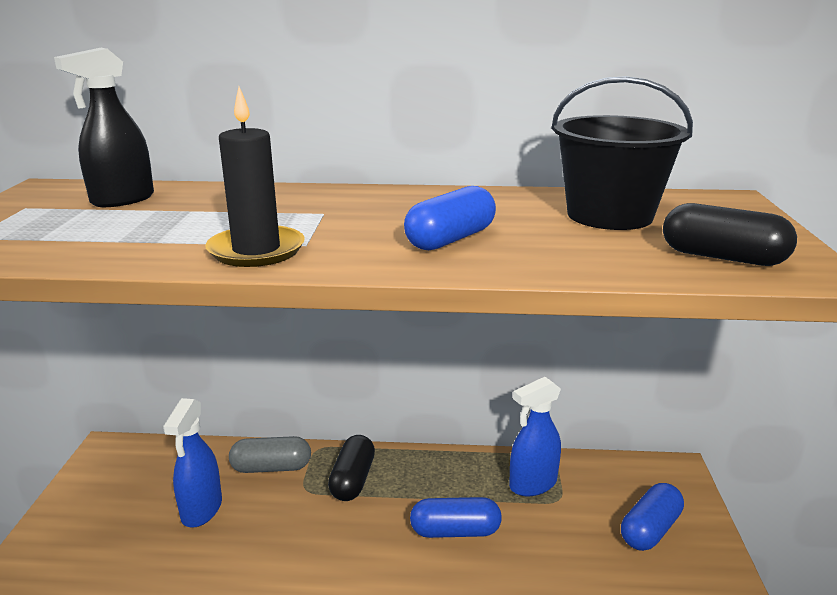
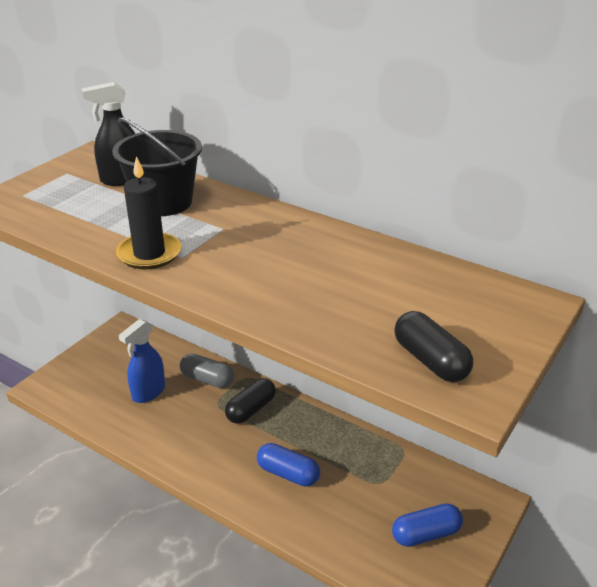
camera: 30 degrees right, 10 degrees up
(450, 239) = (271, 280): blue capsule -> none
(532, 484) = (370, 464): blue spray bottle -> none
(609, 215) = (411, 291): black bucket -> black bucket (163, 202)

